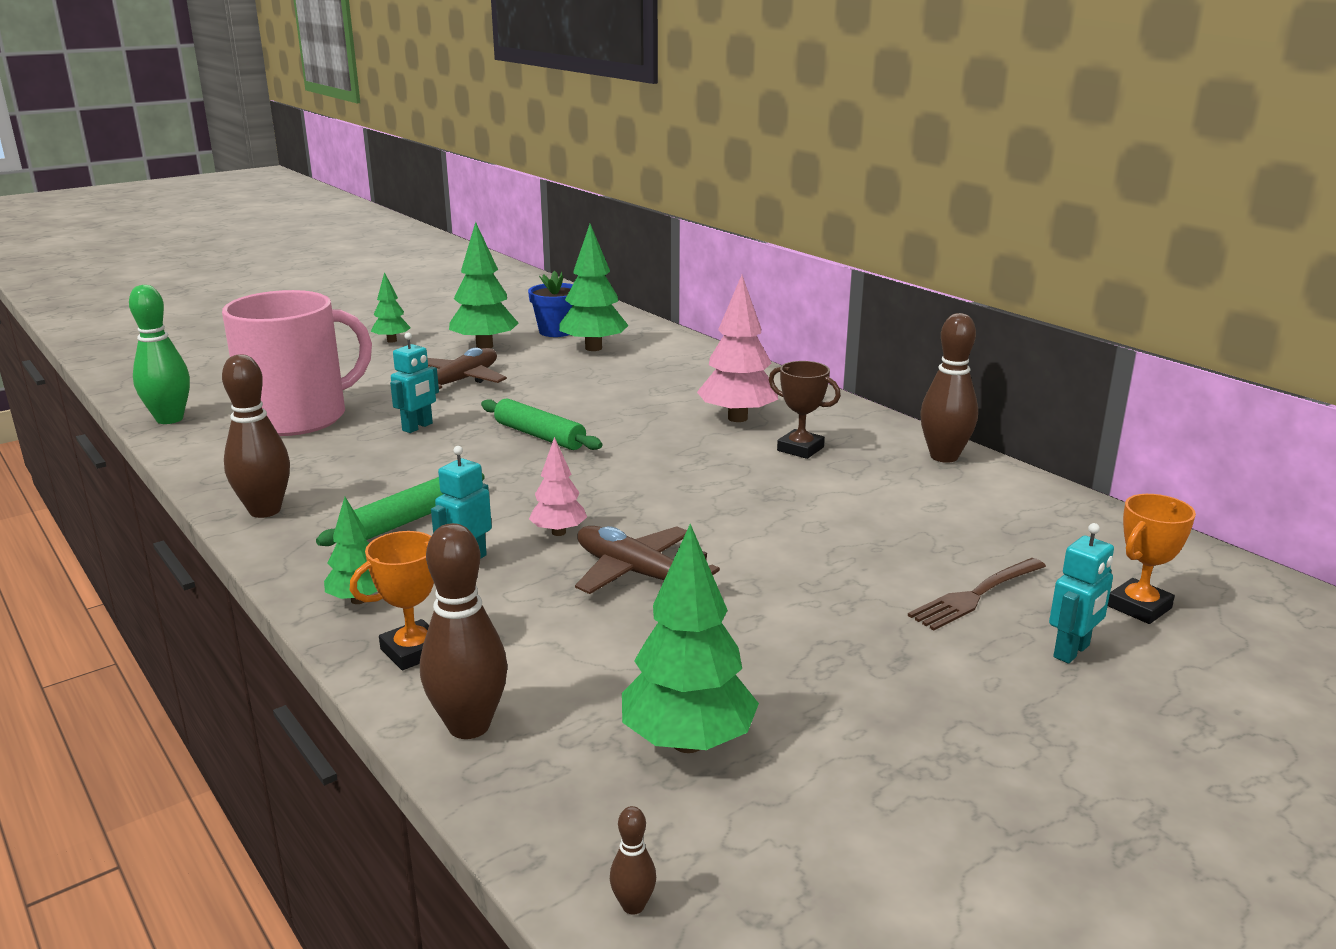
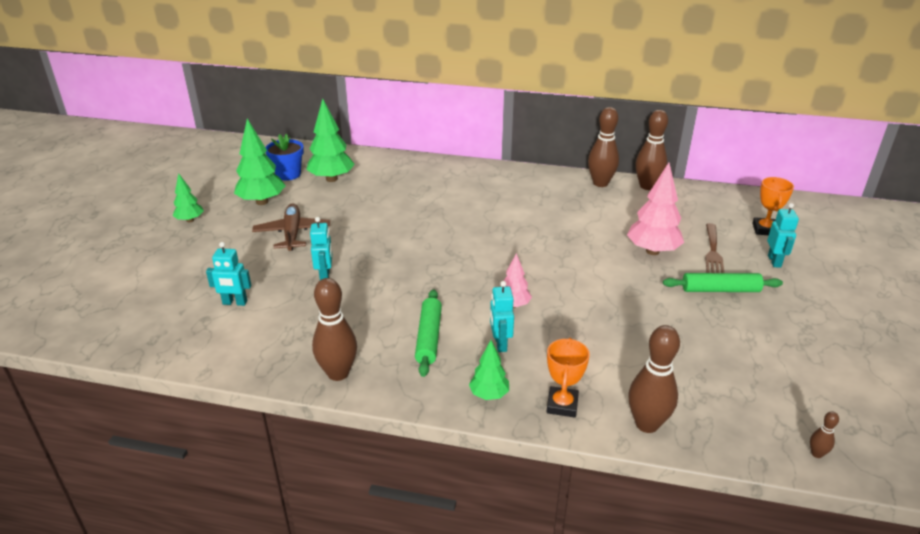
camera: 40 degrees left, 10 degrees up
(169, 419) = (142, 345): green bowling pin -> none
(298, 417) = (235, 303): pink mug -> turquoise robot
(540, 436) = (404, 251): green rolling pin -> green rolling pin (720, 290)
(637, 574) = (583, 309): brown plane -> none
(688, 742) = (728, 377): green tree -> none
(737, 418) = (482, 197): pink tree -> pink tree (652, 251)
(800, 449) = (538, 204): brown trophy -> none
(1018, 484) = (647, 186): none -> brown bowling pin

